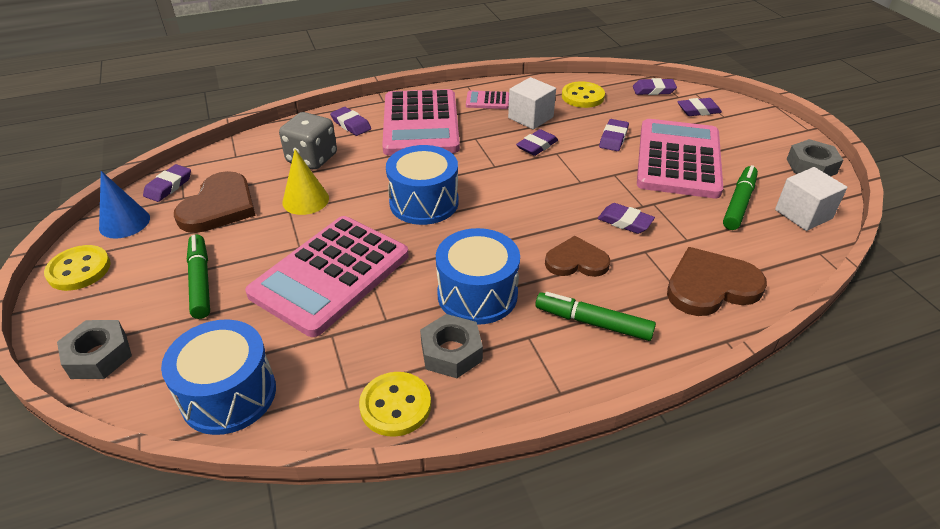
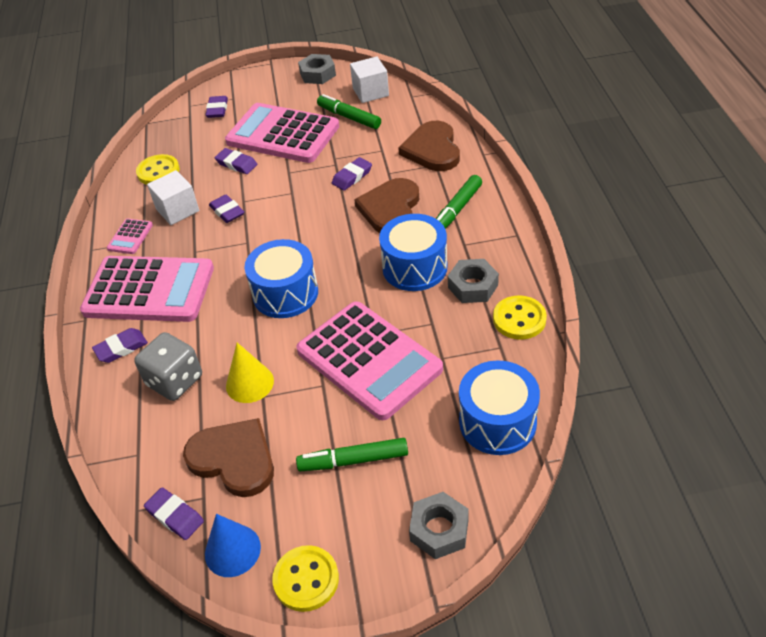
camera: 75 degrees left, 5 degrees up
(576, 261) = (390, 209): brown heart -> brown heart, size x1.50
(653, 90) = (171, 127): purple eraser -> none

